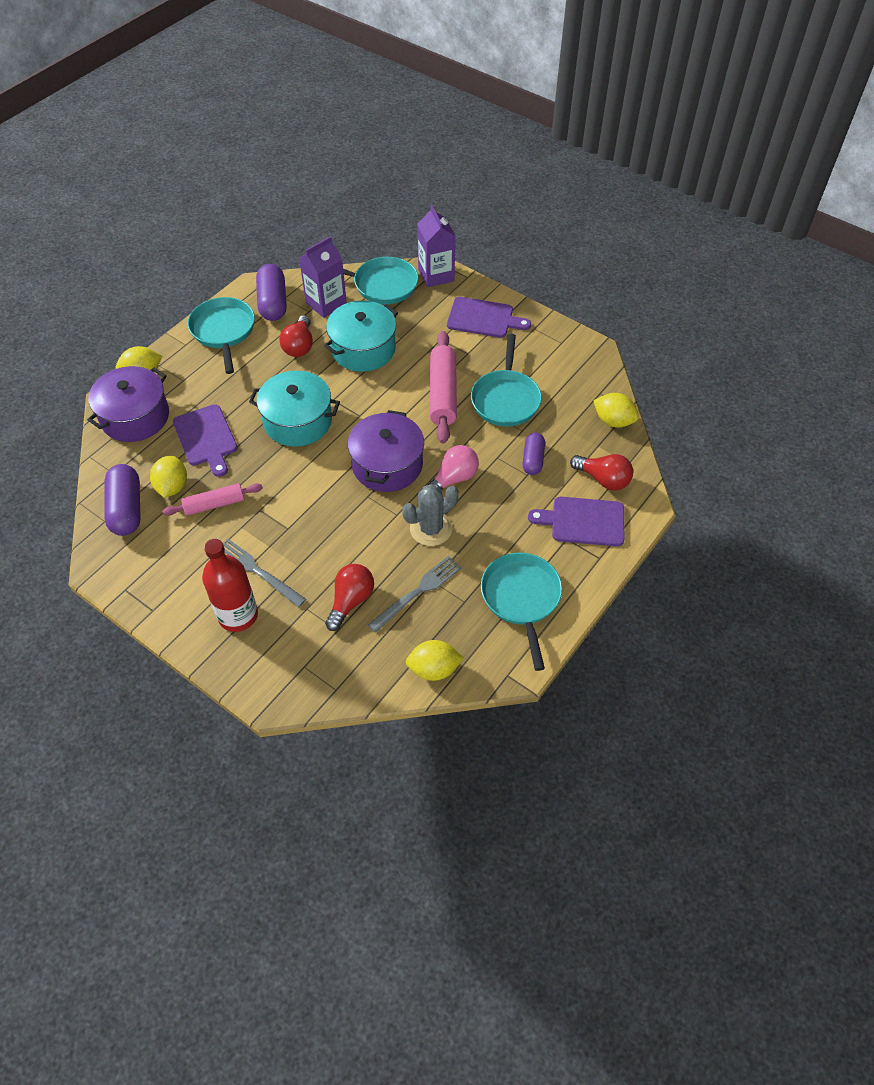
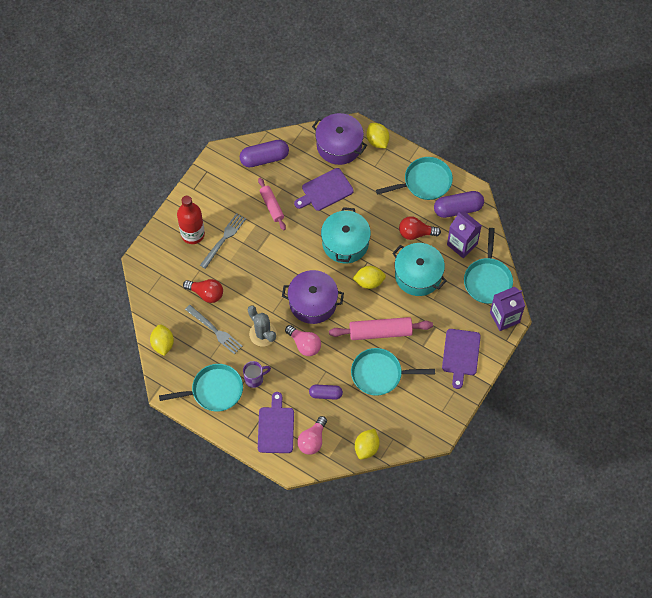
camera: 85 degrees right, 10 degrees up
(172, 486) = (283, 179): yellow lemon -> yellow lemon (369, 282)
(504, 543) = (254, 379): none -> purple mug
(603, 479) = (312, 440): red light bulb -> pink light bulb

